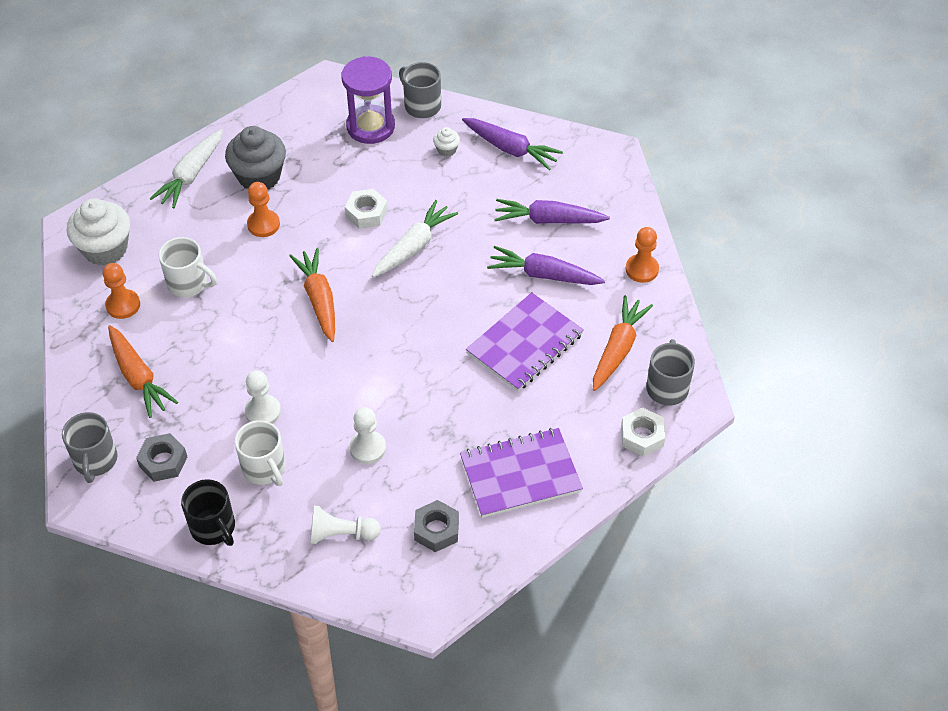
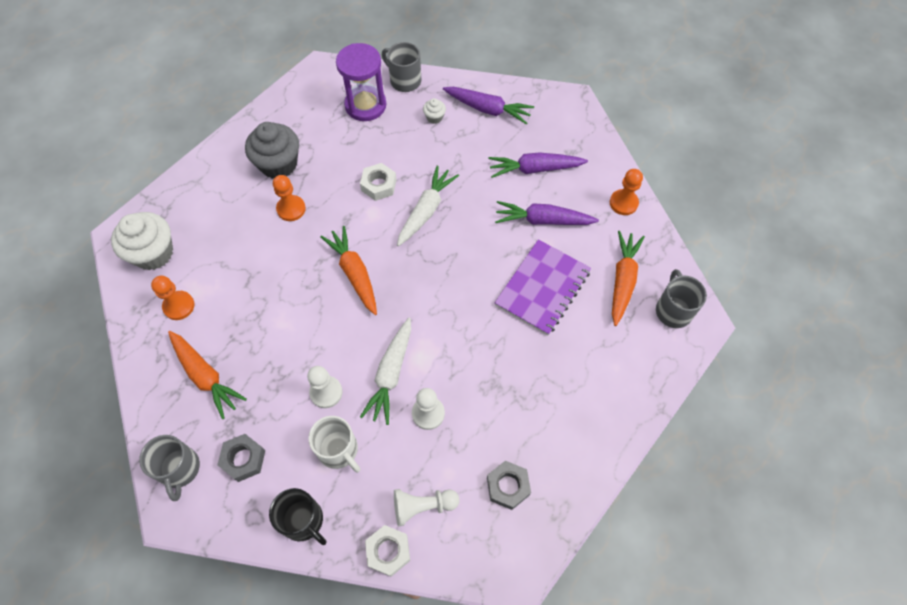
camera: 10 degrees left, 10 degrees up
(188, 283) = (235, 275): white mug -> none
(191, 175) = (218, 171): white carrot -> white carrot (391, 374)
(520, 474) = (569, 417): purple notebook -> none
(642, 436) = (664, 361): white nut -> white nut (388, 551)

